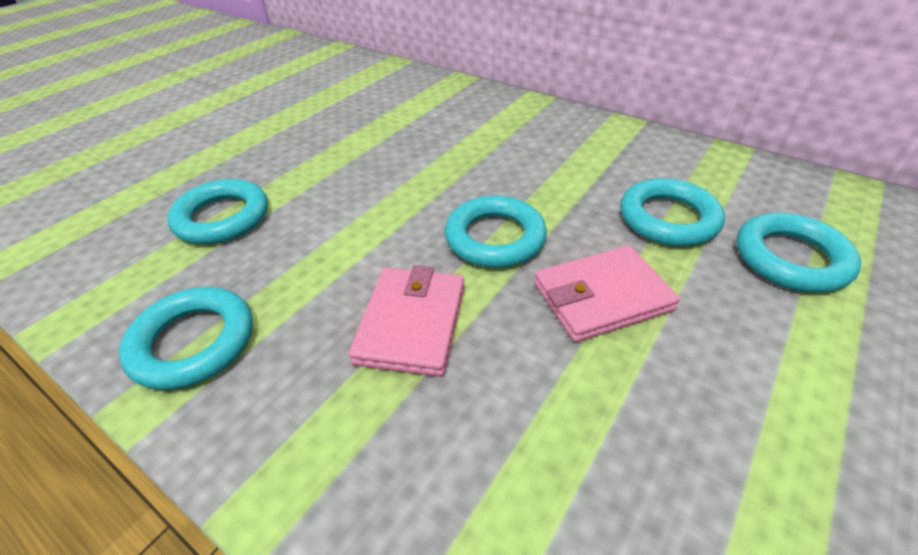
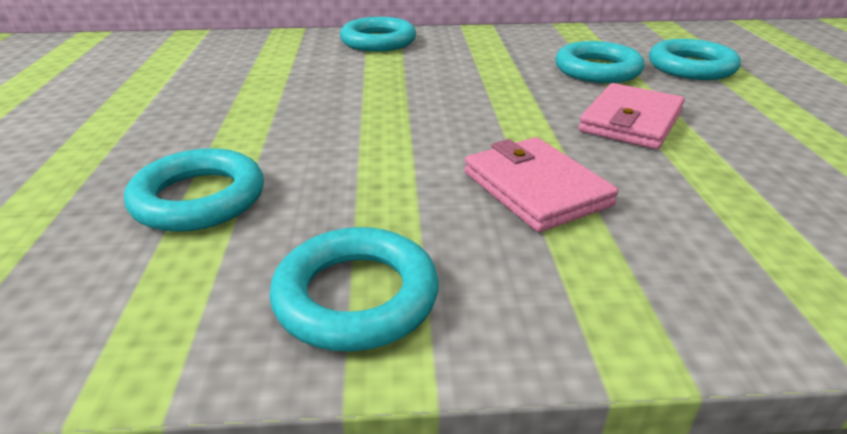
camera: 40 degrees left, 10 degrees down
(495, 238) = (504, 117): turquoise ring -> turquoise ring (378, 41)

